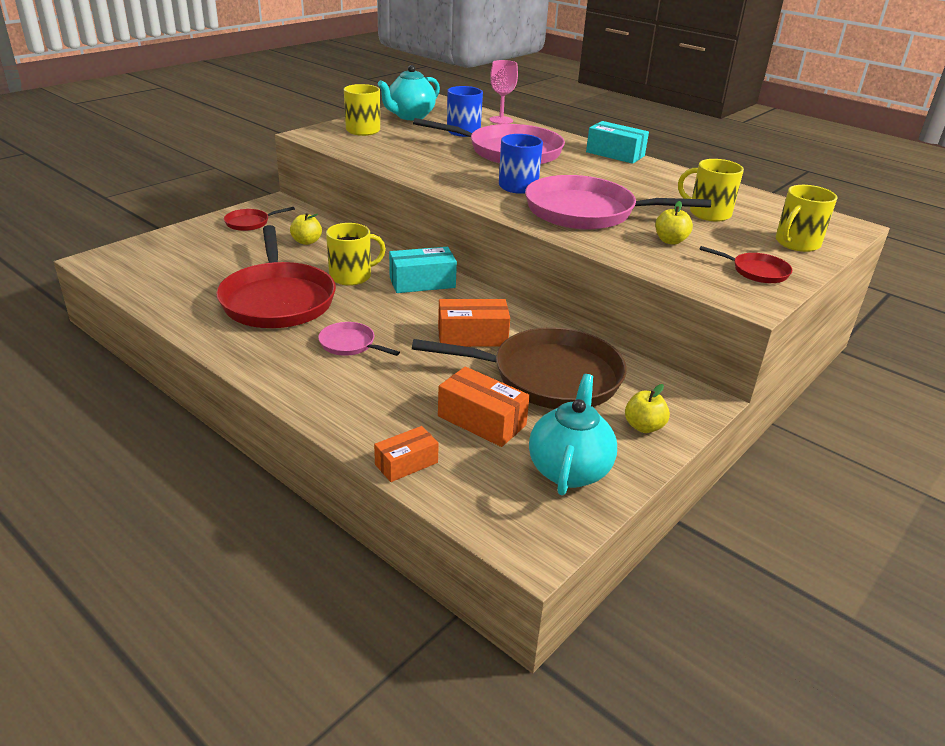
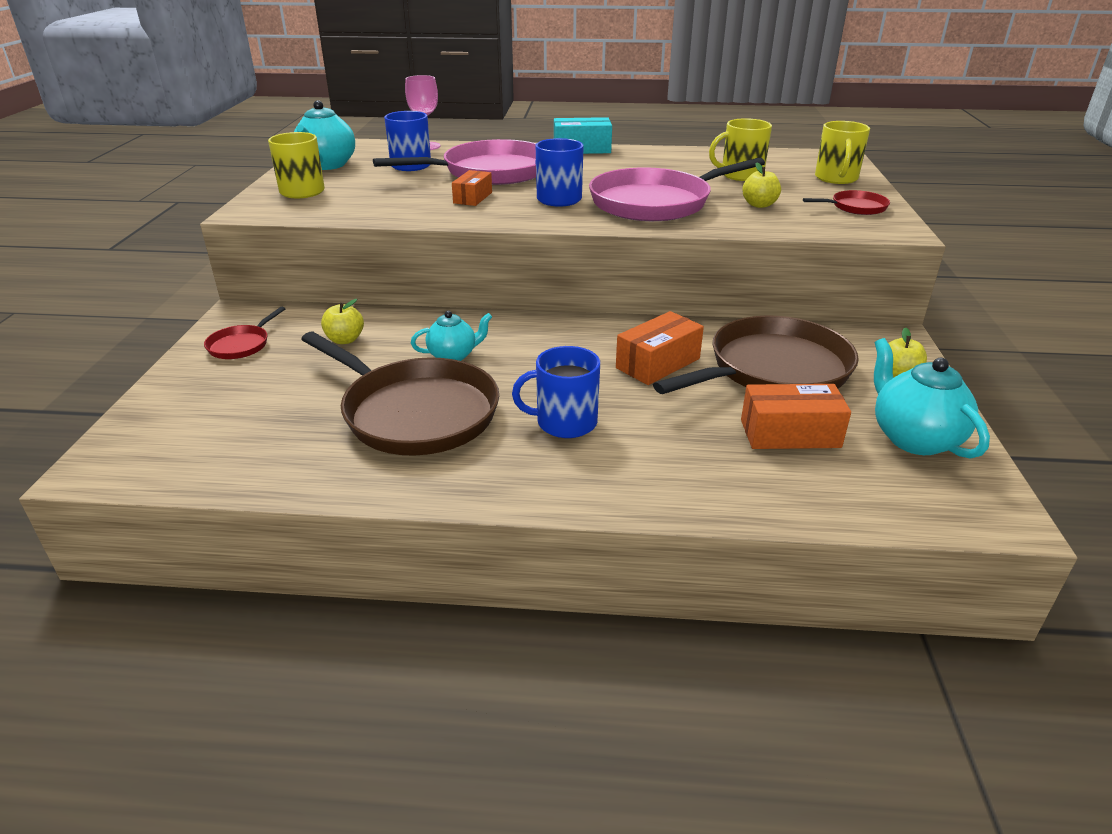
camera: 35 degrees left, 0 degrees up
(278, 300) = (415, 413): red pan -> brown pan
(349, 344) = (565, 422): pink pan -> blue mug
(351, 276) = (453, 356): yellow mug -> turquoise teapot
(406, 463) = (801, 506): orange box -> orange box (473, 198)
(422, 282) = (532, 333): turquoise box -> none

